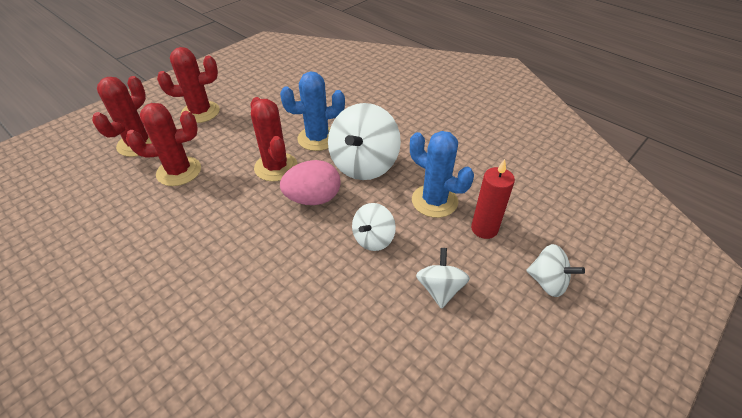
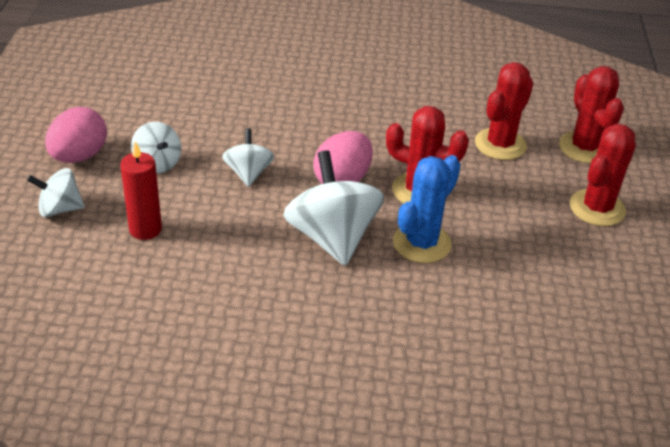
camera: 140 degrees right, 5 degrees down
(434, 201) = (217, 234): blue cactus -> none
(510, 339) = (79, 156): none -> pink egg

